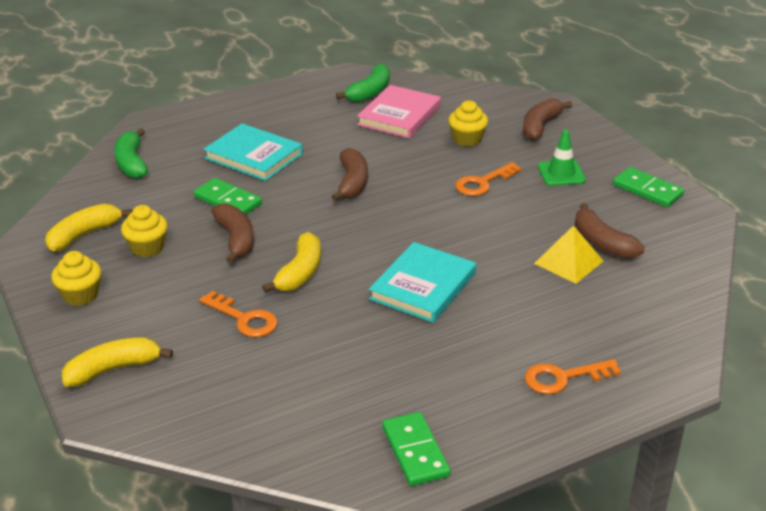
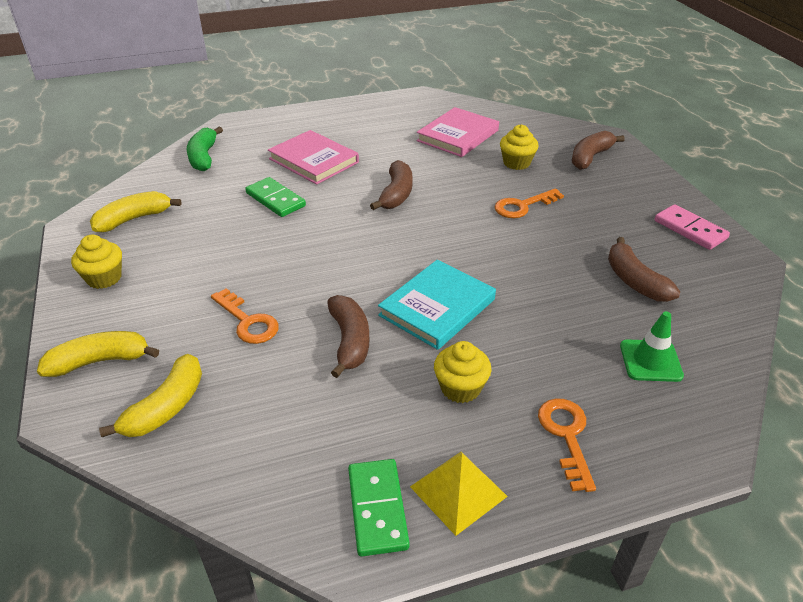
camera: 10 degrees right, 5 degrees up
(147, 247) = (185, 237): yellow cupcake -> yellow cupcake (460, 388)
(236, 240) = (269, 238): brown banana -> brown banana (350, 341)
(253, 156) = (313, 160): turquoise book -> pink book
(300, 272) = (319, 278): yellow banana -> yellow banana (166, 407)
(370, 92) = (436, 113): green banana -> none
(561, 173) = (603, 204): green traffic cone -> green traffic cone (650, 361)
(563, 378) = (566, 436): orange key -> orange key turned 90 degrees clockwise
(568, 262) = (595, 298): yellow pyramid -> yellow pyramid (458, 491)
(647, 190) = (690, 230): green domino -> pink domino

